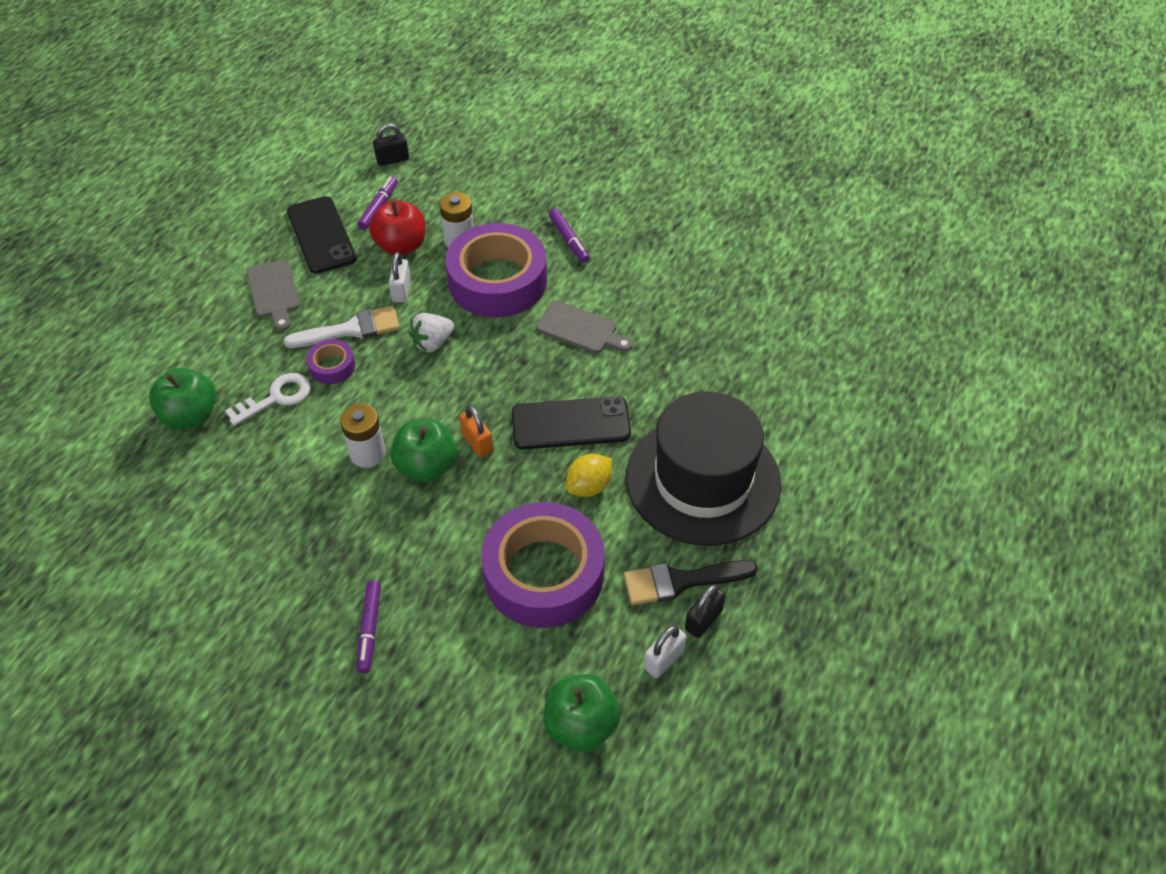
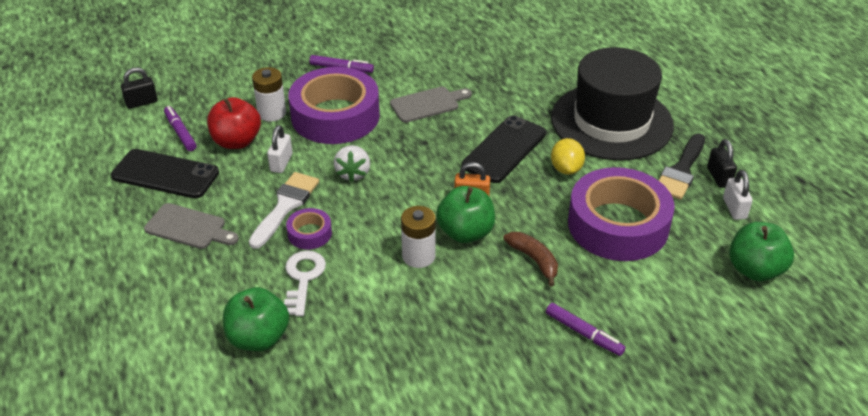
camera: 50 degrees left, 10 degrees down
(392, 159) = (141, 102): black padlock -> black padlock turned 45 degrees clockwise
(401, 290) = (281, 163): white padlock -> white padlock turned 60 degrees clockwise
(435, 537) = (534, 260): none -> brown banana

